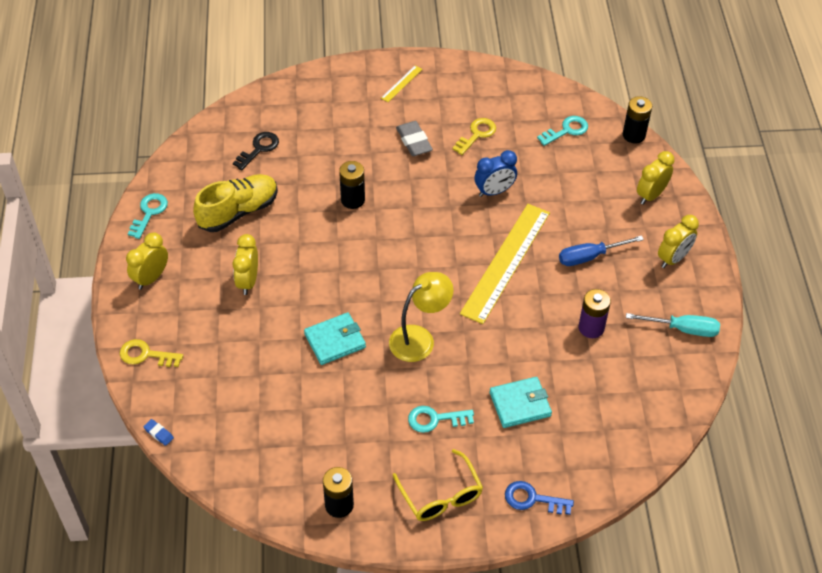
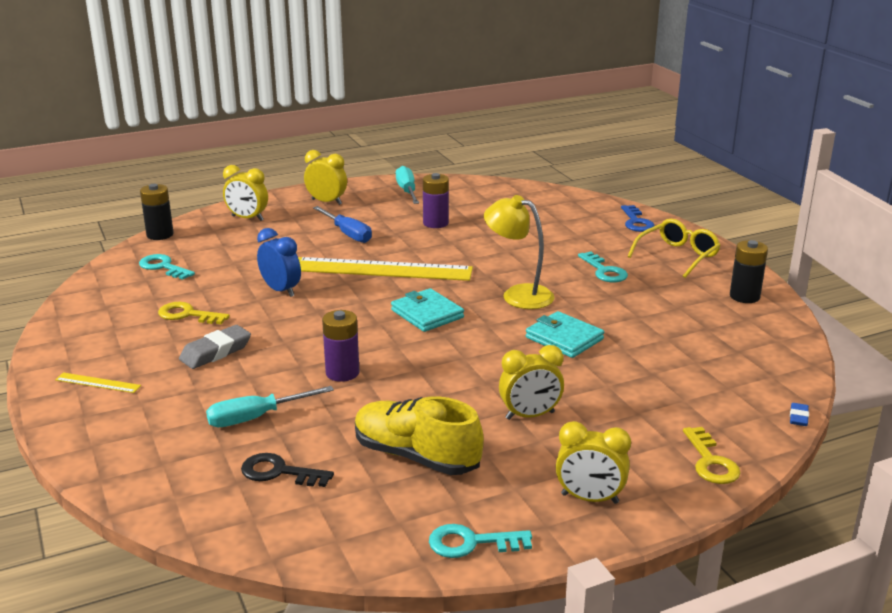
camera: 110 degrees left, 25 degrees down
(321, 148) = (256, 418): none -> turquoise screwdriver
(353, 200) = (342, 373): black battery -> purple battery
(520, 404) = (549, 239): turquoise wallet -> turquoise wallet (427, 314)

